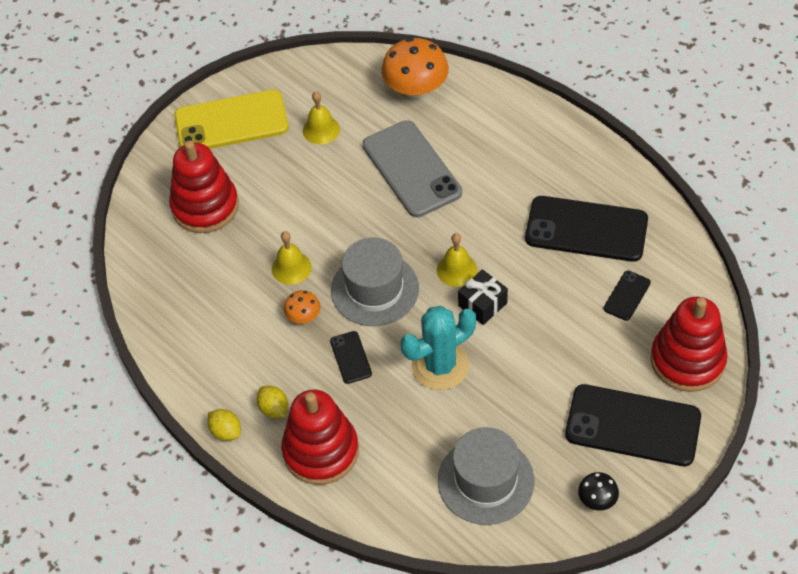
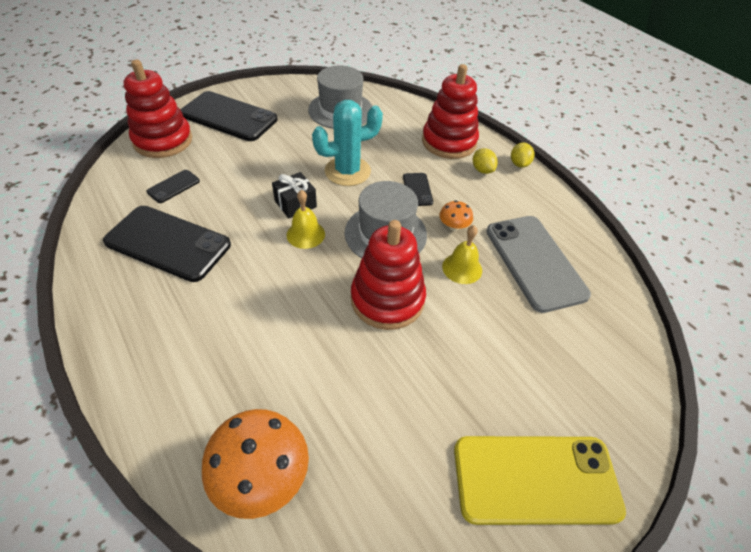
camera: 175 degrees left, 5 degrees down
(205, 206) = (558, 354): red stacking toy -> red stacking toy (387, 299)
(226, 431) = (519, 164): yellow lemon -> yellow lemon turned 45 degrees clockwise
(321, 130) = (410, 433): yellow bell -> none
(411, 169) = (311, 347): grey phone -> grey phone (535, 262)
(597, 499) = (275, 92): black mushroom -> none

